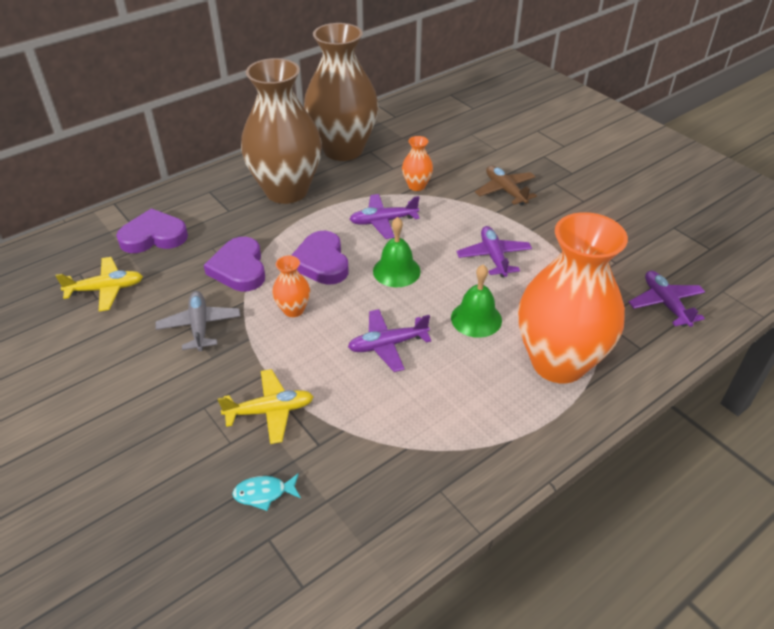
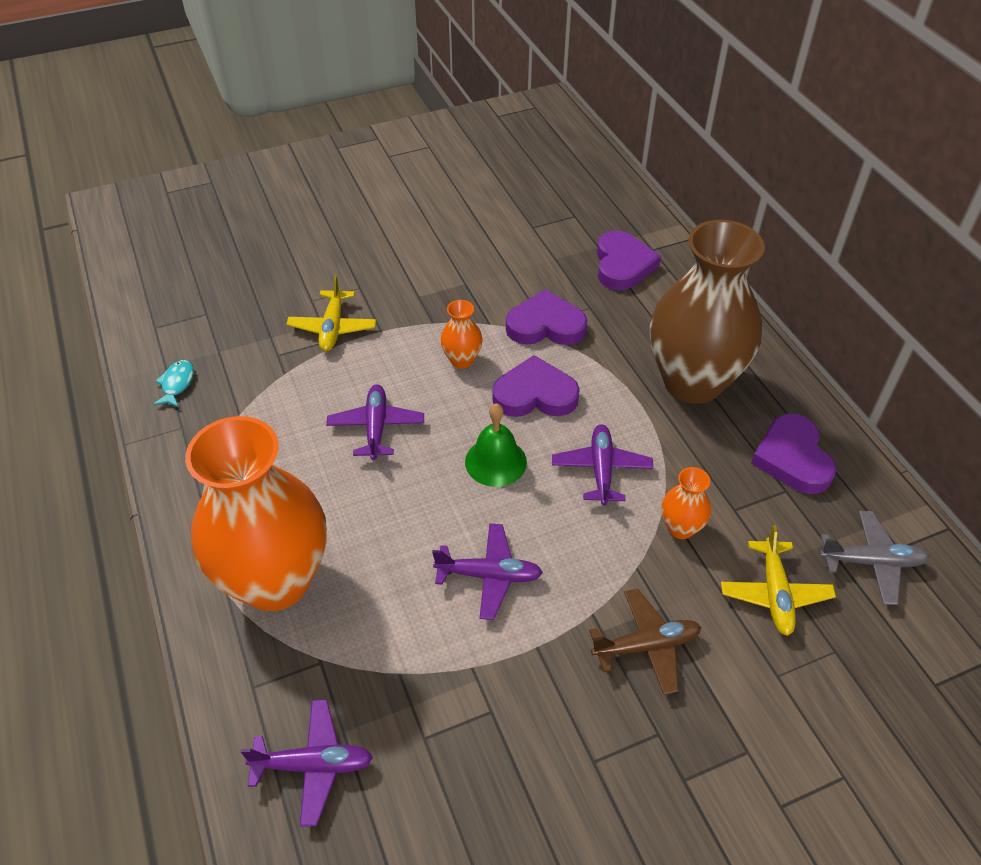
camera: 105 degrees right, 5 degrees up
(106, 289) = (544, 232): yellow plane -> yellow plane (774, 593)
(199, 326) = (465, 290): grey plane -> grey plane (871, 562)
(264, 493) = (248, 315): turquoise fish -> turquoise fish (177, 384)
(343, 150) = (792, 458): brown vase -> purple heart
(476, 319) = (381, 519): green bell -> none

